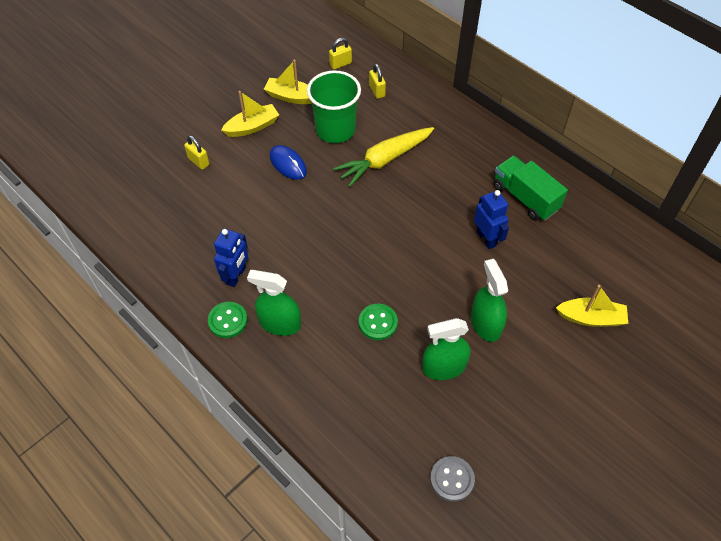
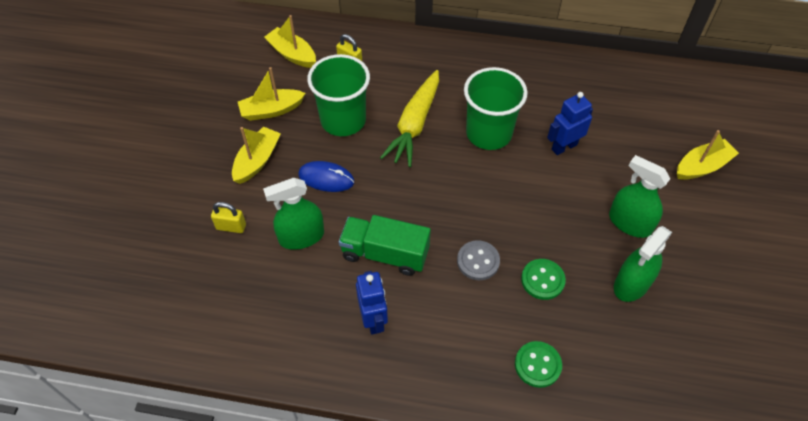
camera: 35 degrees left, 0 degrees up
(228, 320) = (404, 369): green button -> green button (537, 365)
(280, 323) = (457, 339): green spray bottle -> green spray bottle (301, 236)
(340, 64) = (292, 54): yellow padlock -> yellow boat
(435, 196) = (489, 133): none -> green cup
(452, 479) = (726, 380): grey button -> grey button (478, 261)
(486, 238) = (564, 147): blue robot -> blue robot turned 60 degrees counterclockwise
(525, 198) = (563, 92): green truck -> green truck (385, 254)

